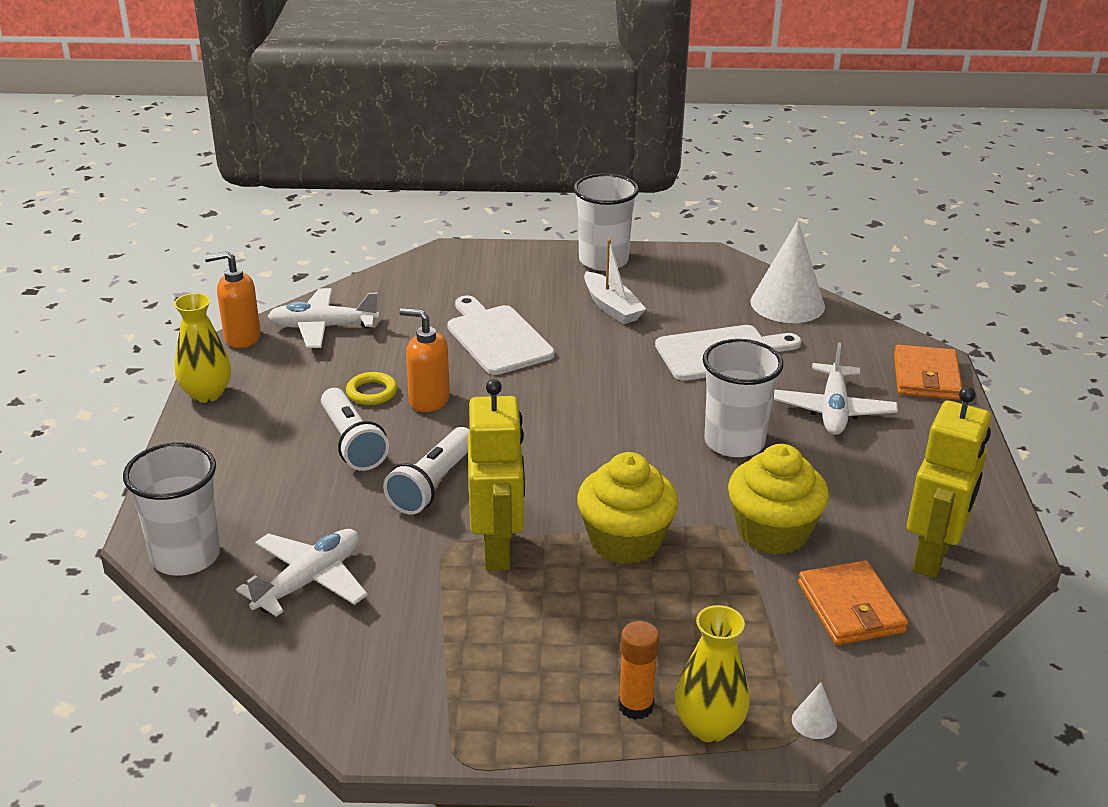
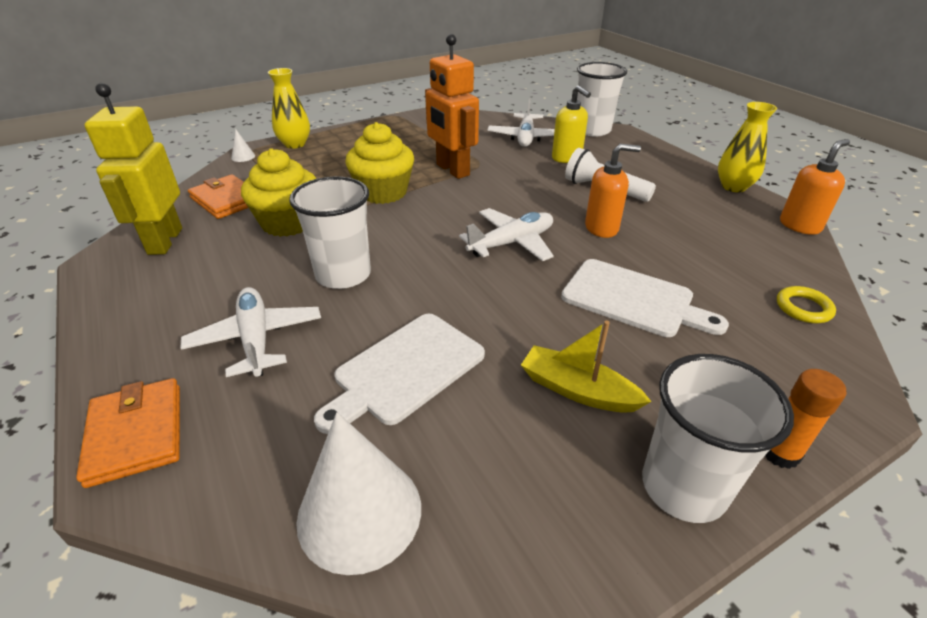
camera: 150 degrees right, 5 degrees up
(315, 511) = (567, 158): none -> yellow soap dispenser
(323, 327) = (771, 254): white plane -> white plane (511, 243)
(372, 392) = (646, 220): yellow ring -> yellow ring (803, 308)
(432, 484) = (525, 185): white flashlight -> none
(497, 549) = (452, 170): yellow robot -> orange robot
(612, 307) = (577, 390): white boat -> yellow boat
(636, 706) = (333, 142): orange glue stick -> orange glue stick (780, 453)

